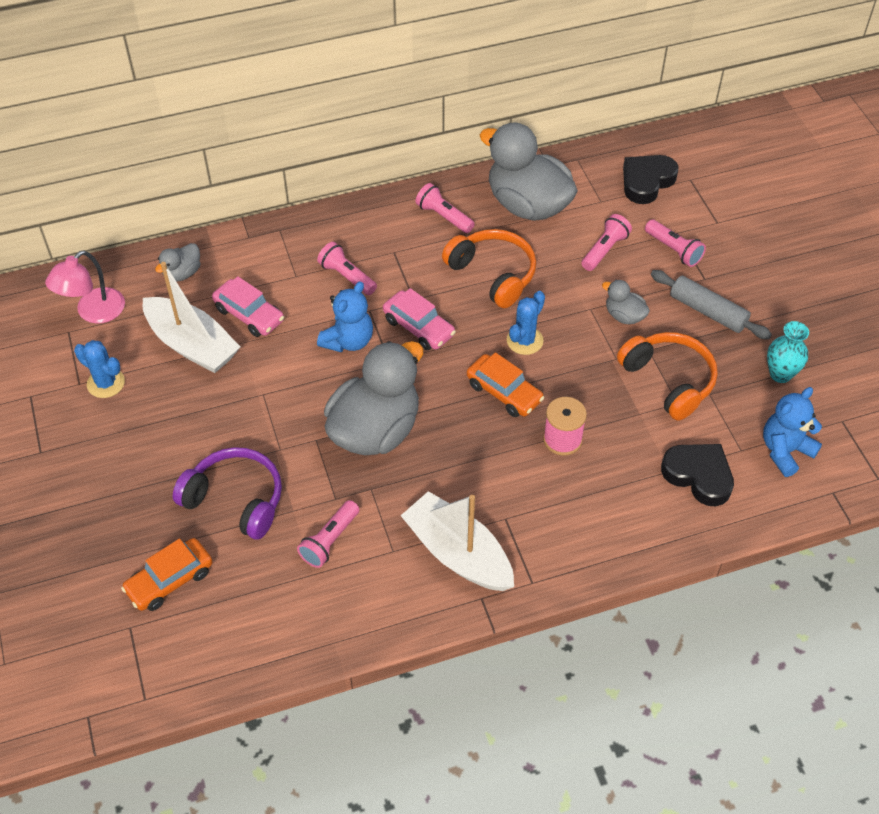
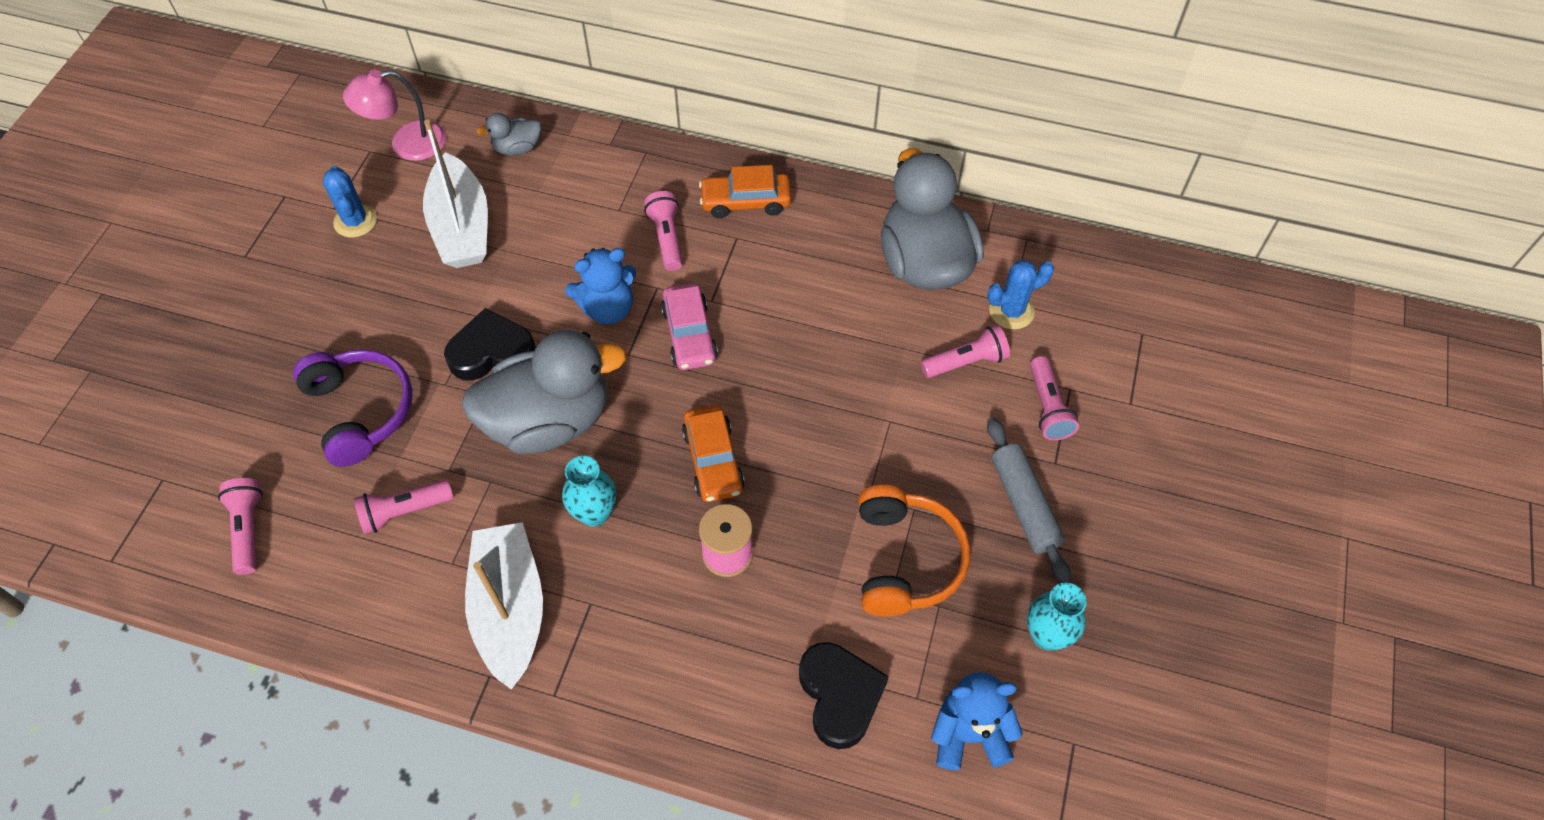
camera: 35 degrees right, 5 degrees up
(170, 580) = (234, 455): orange car -> orange car (745, 202)
(249, 315) = (540, 226): pink car -> none
(443, 216) = (822, 227): pink flashlight -> pink flashlight (248, 529)
(458, 466) = (595, 513): none -> turquoise vase
(493, 274) = (818, 320): orange headphones -> none
(524, 340) = (786, 415): blue cactus -> blue cactus (1011, 311)
(624, 316) = (921, 452): grey duck -> none
(646, 182) = (1086, 308): black heart -> black heart (492, 352)

